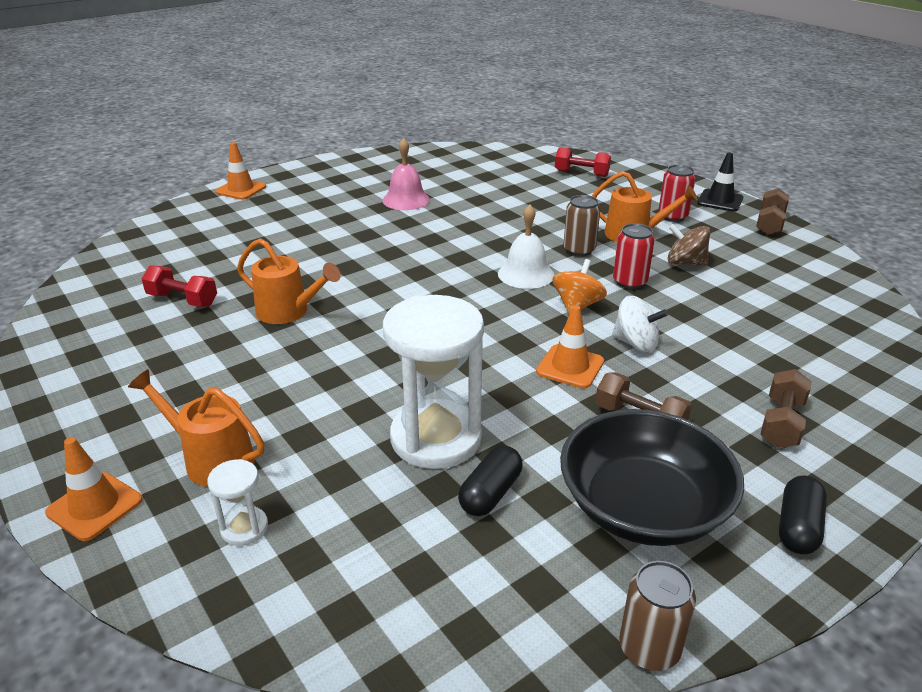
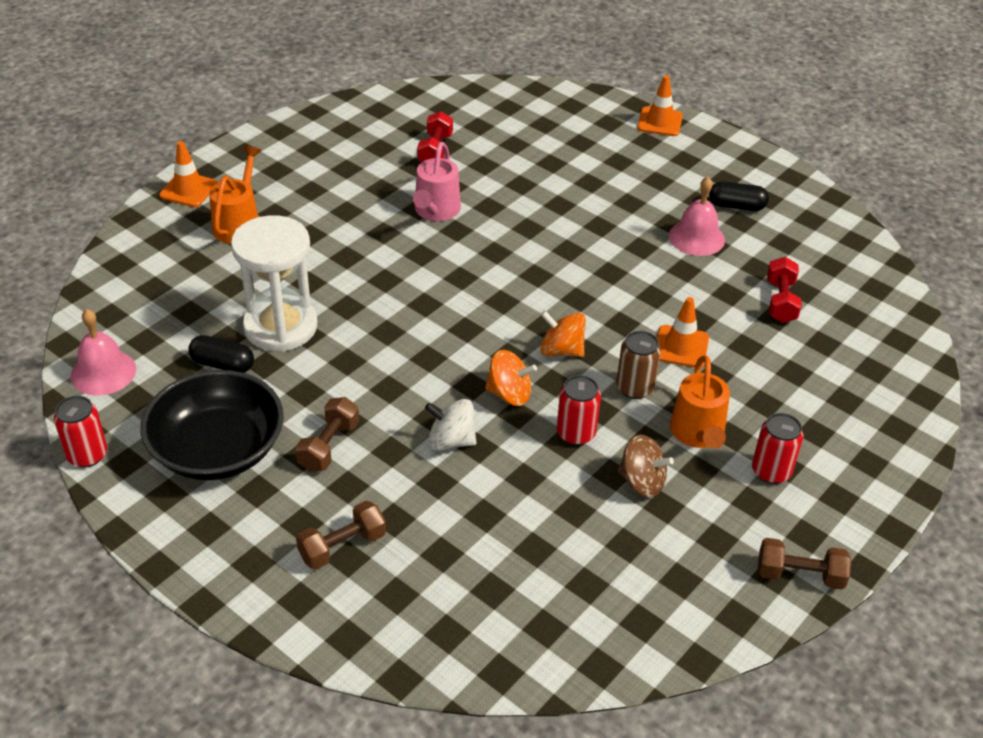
camera: 75 degrees right, 10 degrees up
(244, 528) = (176, 256): white hourglass -> none
(289, 312) = (435, 211): orange watering can -> pink watering can
(476, 625) = (103, 372): none -> pink bell
(526, 274) = (561, 350): white bell -> orange spinning top
(570, 367) = (398, 396): orange traffic cone -> orange traffic cone (681, 347)
(581, 173) = (863, 376): red dumbbell -> red dumbbell (780, 301)
(635, 343) = (451, 441): white spinning top -> white spinning top turned 90 degrees clockwise
(649, 648) = (87, 455): brown can -> red can
(685, 263) = (642, 482): brown spinning top -> brown spinning top turned 105 degrees clockwise
(720, 201) = (851, 523): black traffic cone -> none
(781, 423) = (342, 546): brown dumbbell -> brown dumbbell turned 45 degrees counterclockwise
(797, 527) = (206, 544): black capsule -> black capsule (736, 206)

